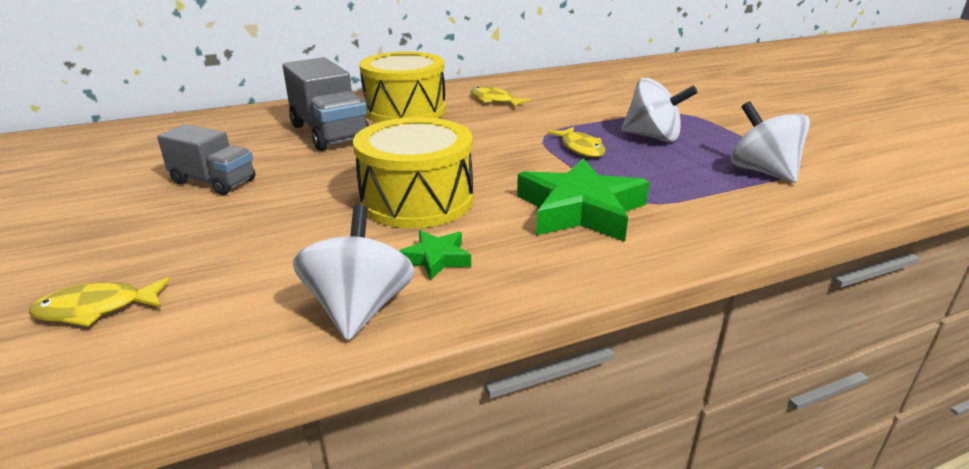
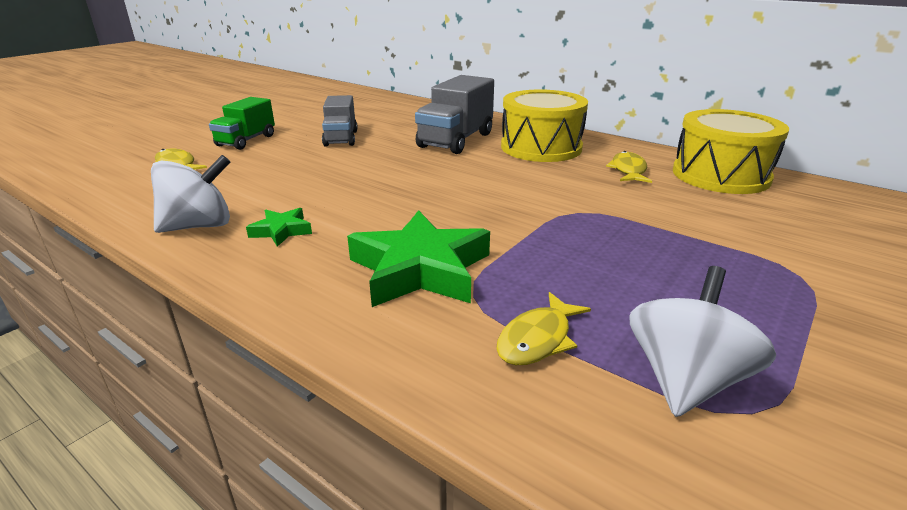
camera: 60 degrees right, 0 degrees up
(95, 241) = (246, 141): none -> green truck
(417, 200) = (372, 199): yellow drum -> yellow drum (720, 175)
(580, 148) = (571, 237): yellow fish -> yellow fish (538, 339)
(653, 137) = (676, 272): white spinning top -> none

